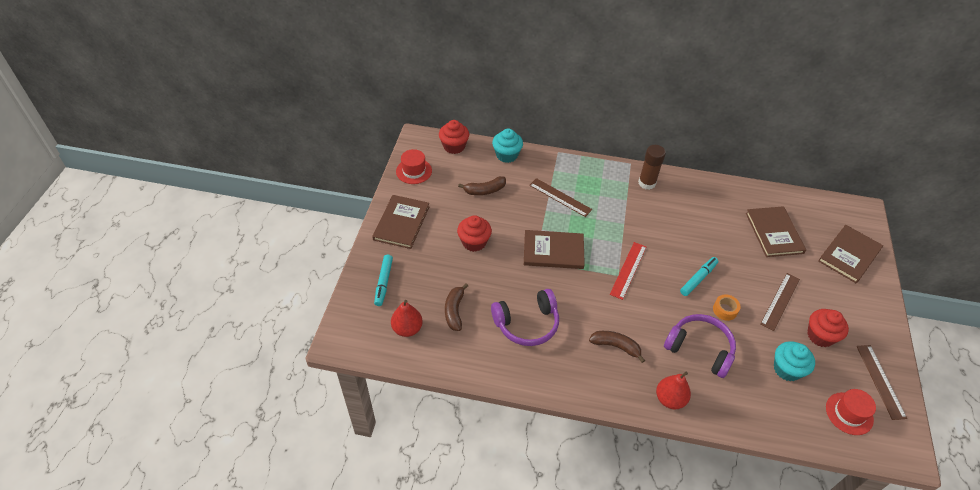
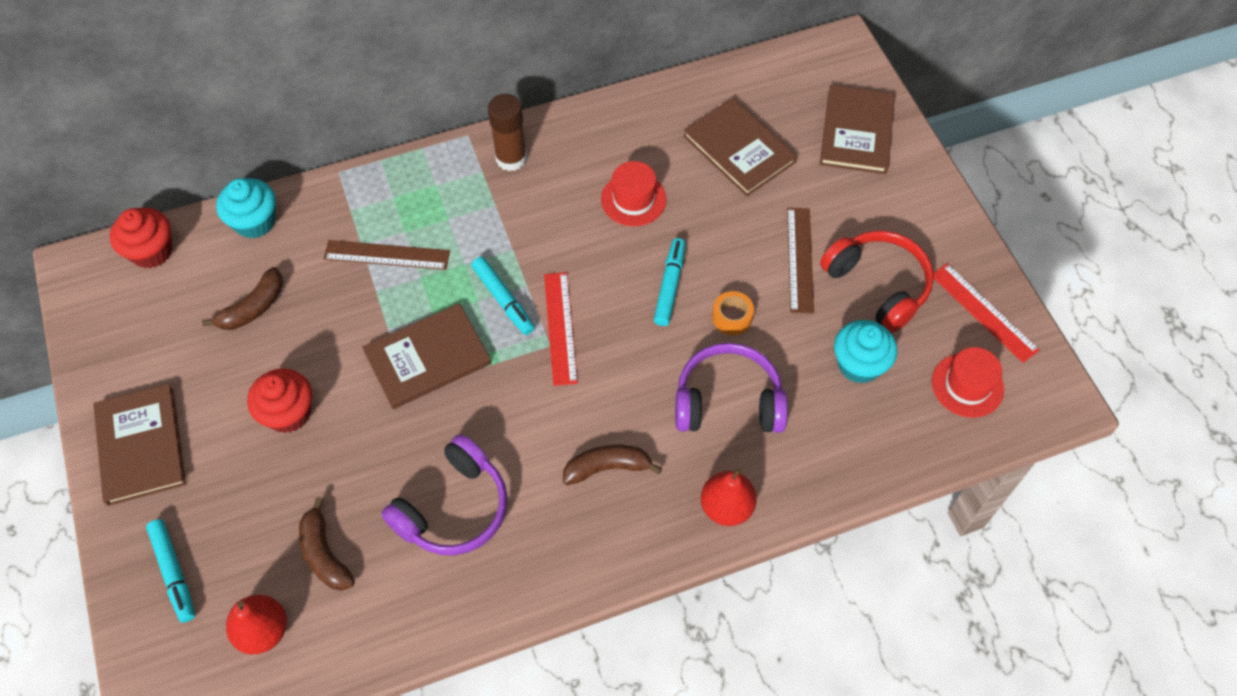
camera: 30 degrees left, 10 degrees up
(414, 171) = (105, 335): red hat -> red hat (633, 199)
(606, 243) = (503, 300): none -> turquoise marker
(820, 336) = (878, 285): red cupcake -> red headphones
(880, 381) = (984, 312): brown ruler -> red ruler

